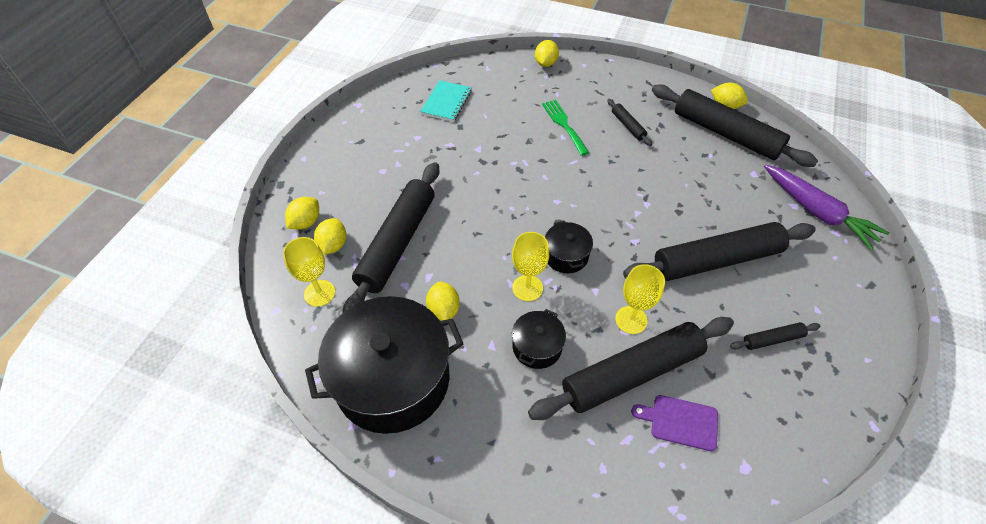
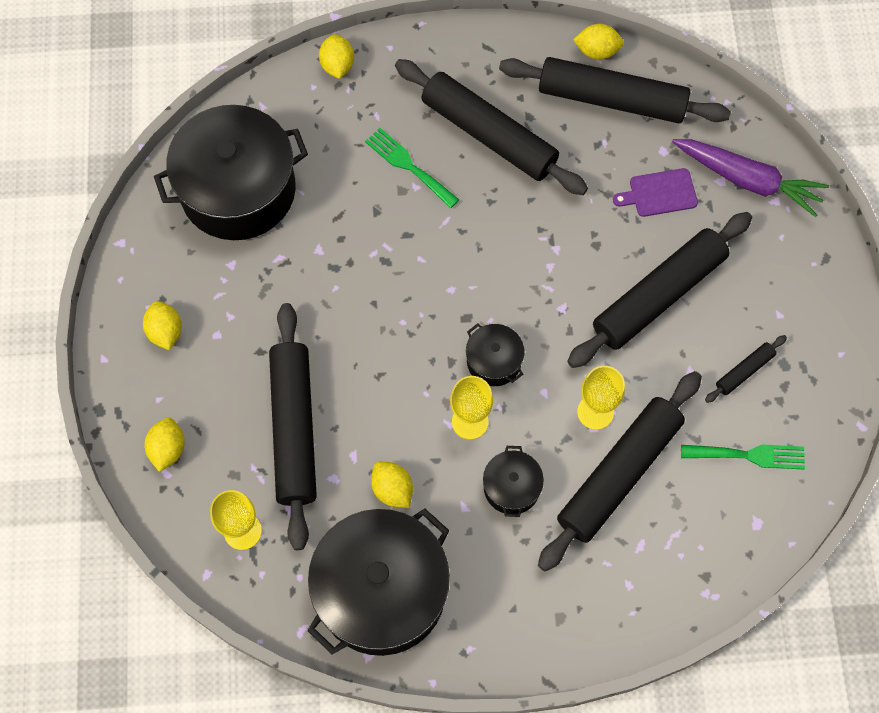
camera: 25 degrees left, 15 degrees up
(333, 245) = (220, 464): yellow lemon -> yellow lemon (165, 331)
(446, 102) = (238, 190): turquoise notebook -> black pot
(628, 126) = (489, 135): black rolling pin -> black rolling pin, size x2.31
(680, 422) = (684, 504): purple cutting board -> purple cutting board (659, 193)
(756, 406) = (749, 455): none -> green fork

